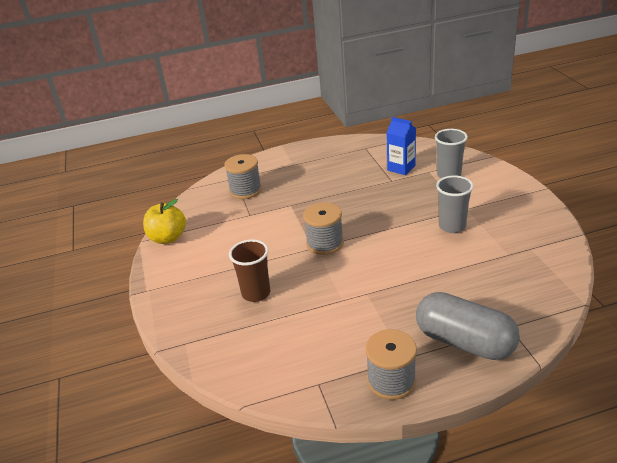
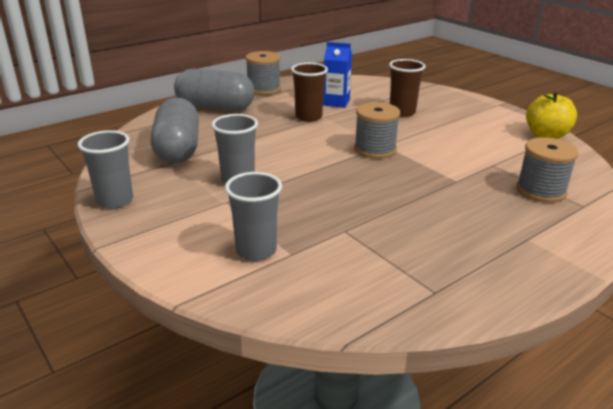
camera: 155 degrees right, 5 degrees down
(359, 302) = (308, 117): none -> brown cup
(401, 168) = (341, 254): blue carton -> blue carton (336, 102)
(505, 270) = (178, 149): none -> grey capsule
(548, 220) = (115, 201): none -> grey cup

